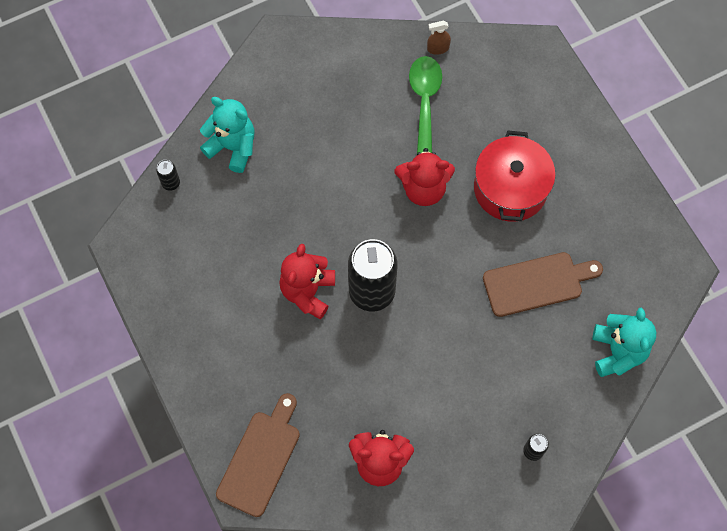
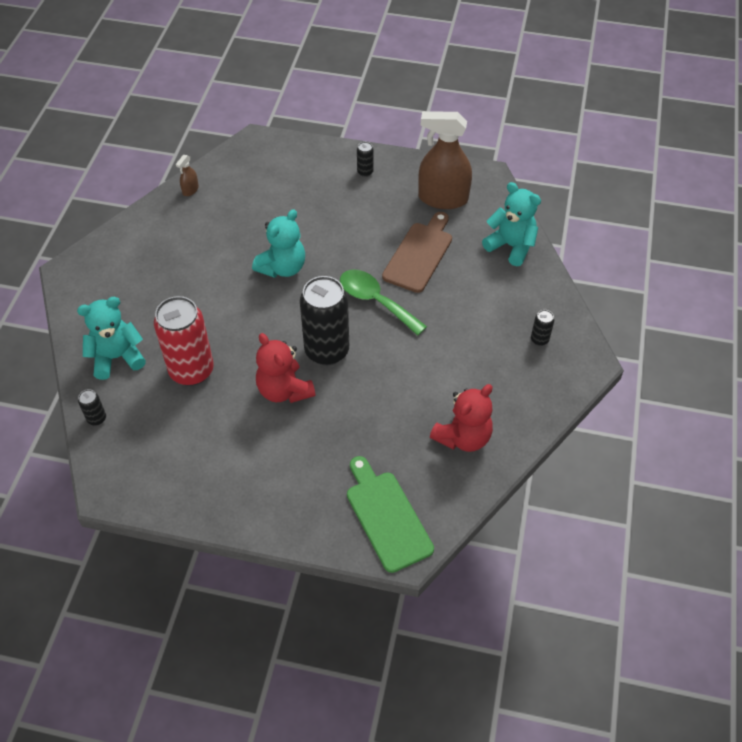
camera: 50 degrees left, 15 degrees down
(260, 458) = (386, 517): brown cutting board -> green cutting board
(267, 210) = (191, 371): none -> red can
(423, 188) = (282, 267): red teddy bear -> turquoise teddy bear
(425, 100) = (218, 222): green spoon -> green spoon (375, 301)
(510, 188) = (336, 222): red pot -> none
(589, 164) = (365, 172): none -> black can
(620, 252) = (443, 198): none -> brown spray bottle

